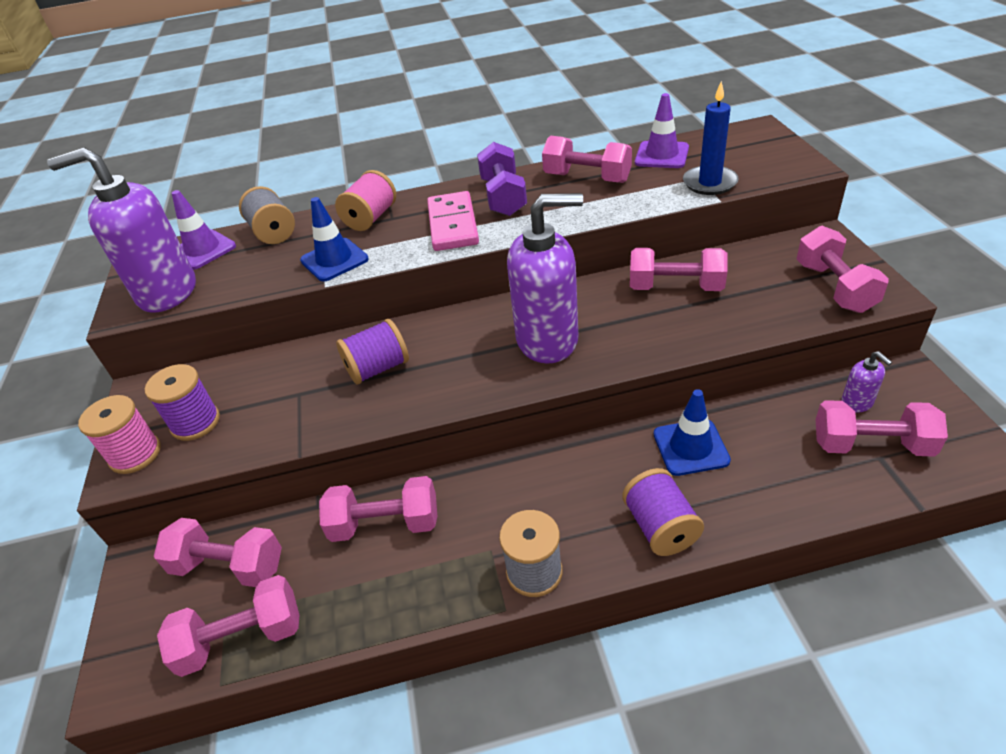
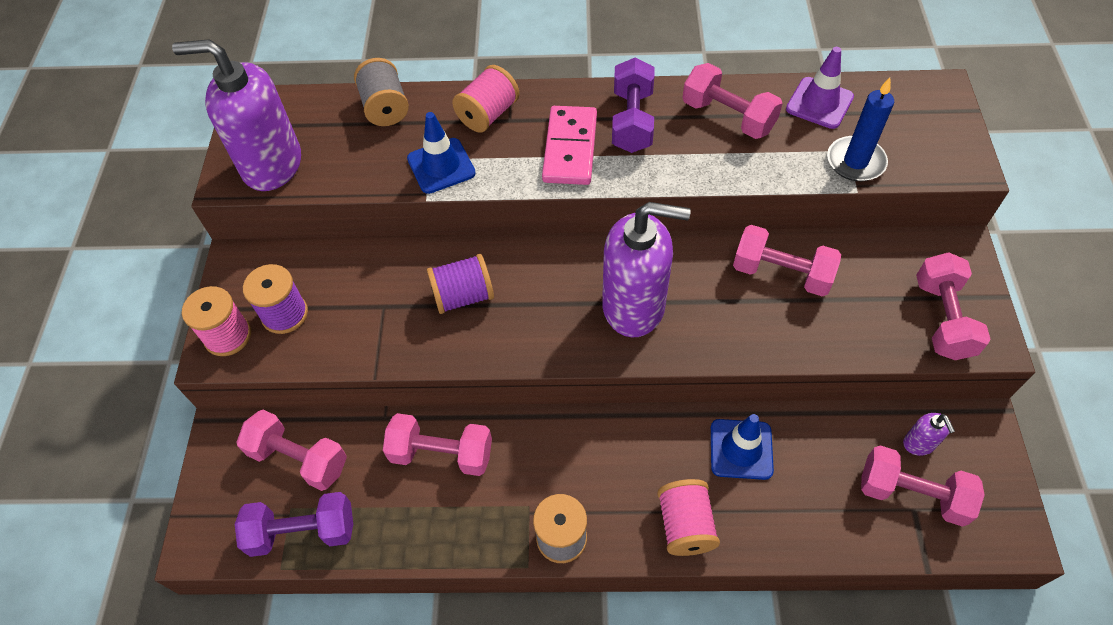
camera: 10 degrees right, 15 degrees up
(203, 250) = (312, 114): purple traffic cone -> none
(242, 638) = (303, 531): pink dumbbell -> purple dumbbell
(660, 527) = (685, 525): purple spool -> pink spool

